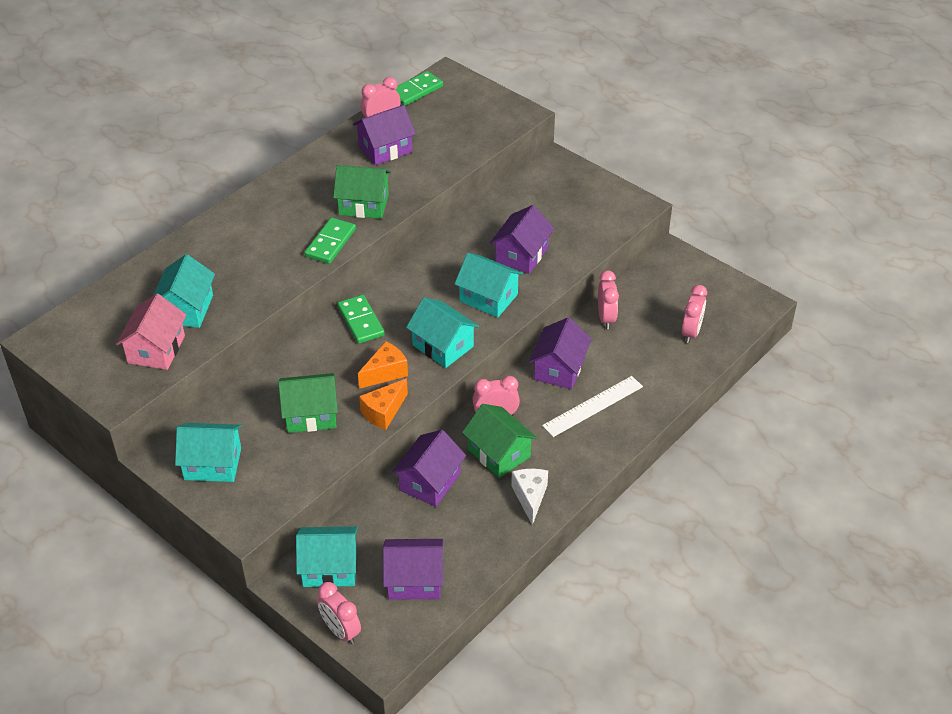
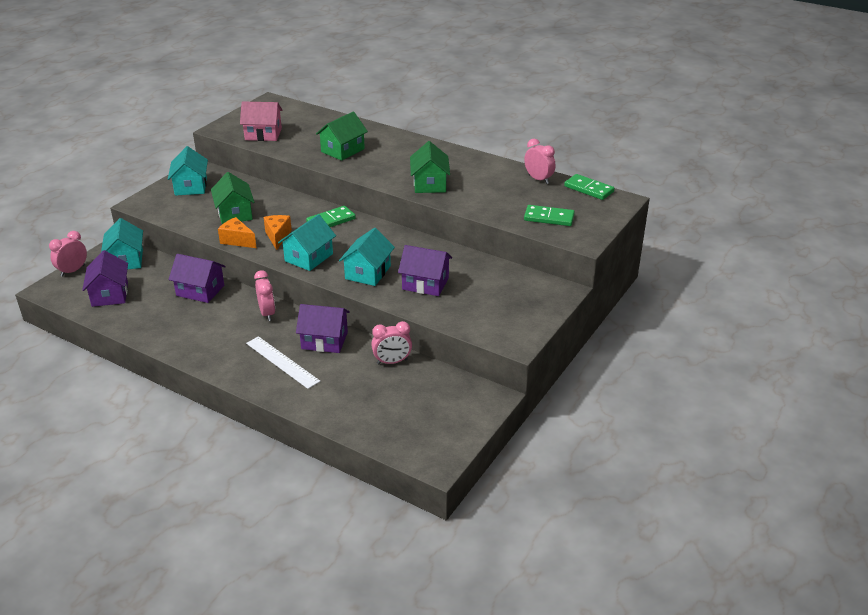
camera: 80 degrees right, 10 degrees down
(186, 309) = (302, 138): turquoise house -> none
(330, 243) = (381, 176): green domino -> green domino (549, 218)
(385, 149) = (503, 185): purple house -> none
(385, 373) = (277, 237): orange cheese -> orange cheese turned 135 degrees counterclockwise
(499, 453) = (228, 318): green house -> green house (342, 150)
(530, 497) = (182, 337): white cheese -> none
(691, 332) = (383, 415): pink clock -> none

